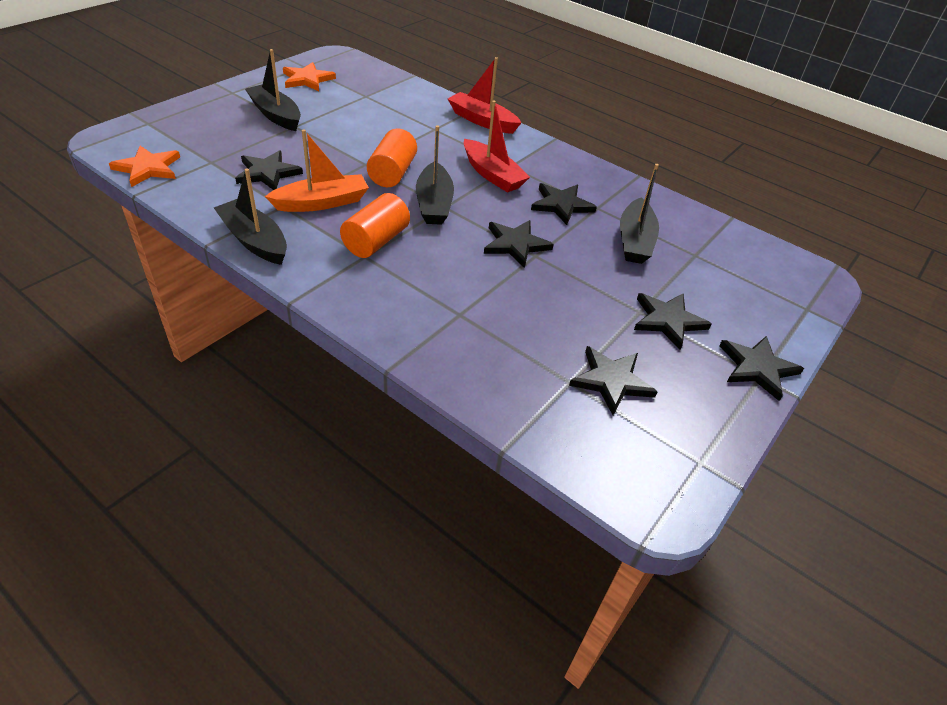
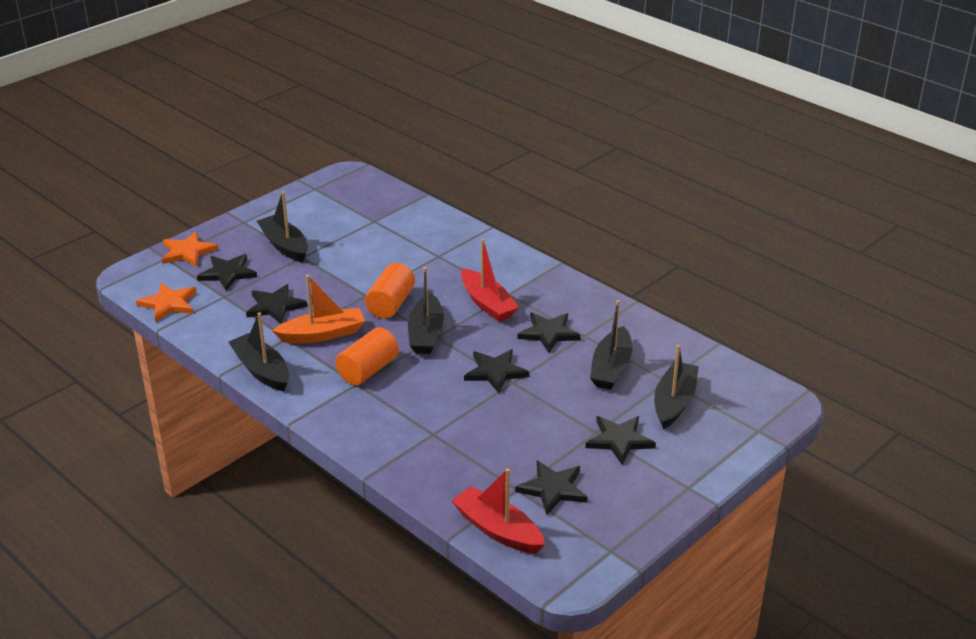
camera: 10 degrees right, 10 degrees down
(307, 79) = (317, 204): orange star -> orange star (188, 252)
(482, 121) = (488, 245): red boat -> red boat (498, 530)
(711, 278) = (674, 402): none -> black boat
(757, 368) = (688, 481): black star -> black star (227, 273)

